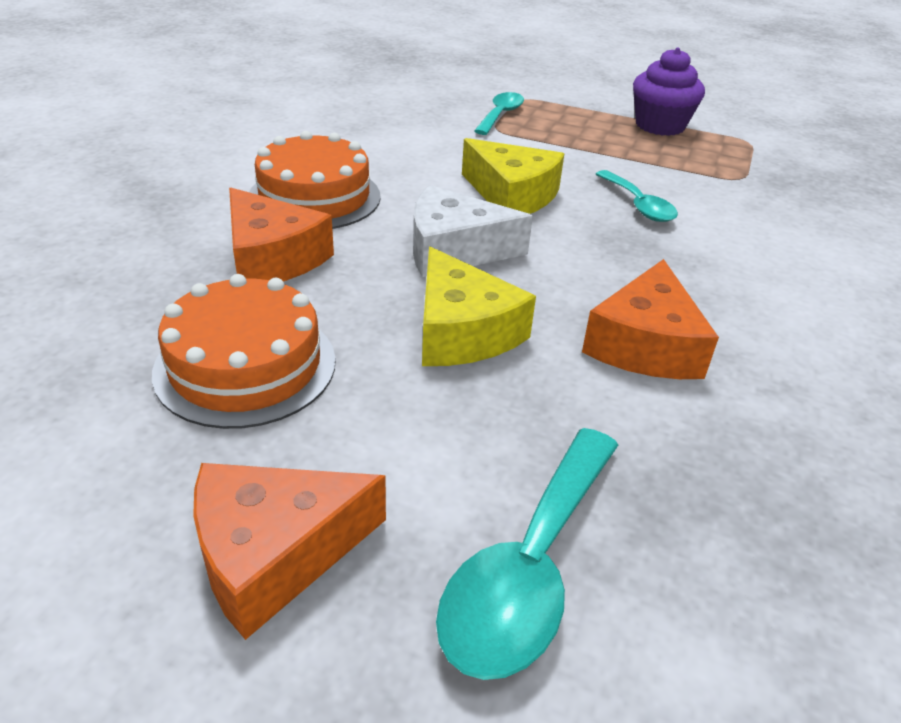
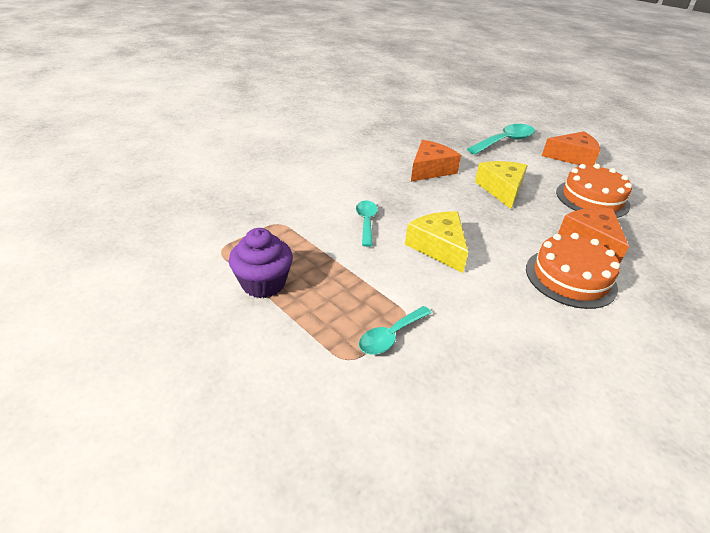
camera: 155 degrees left, 0 degrees up
(454, 250) = (491, 222): white cheese -> none

